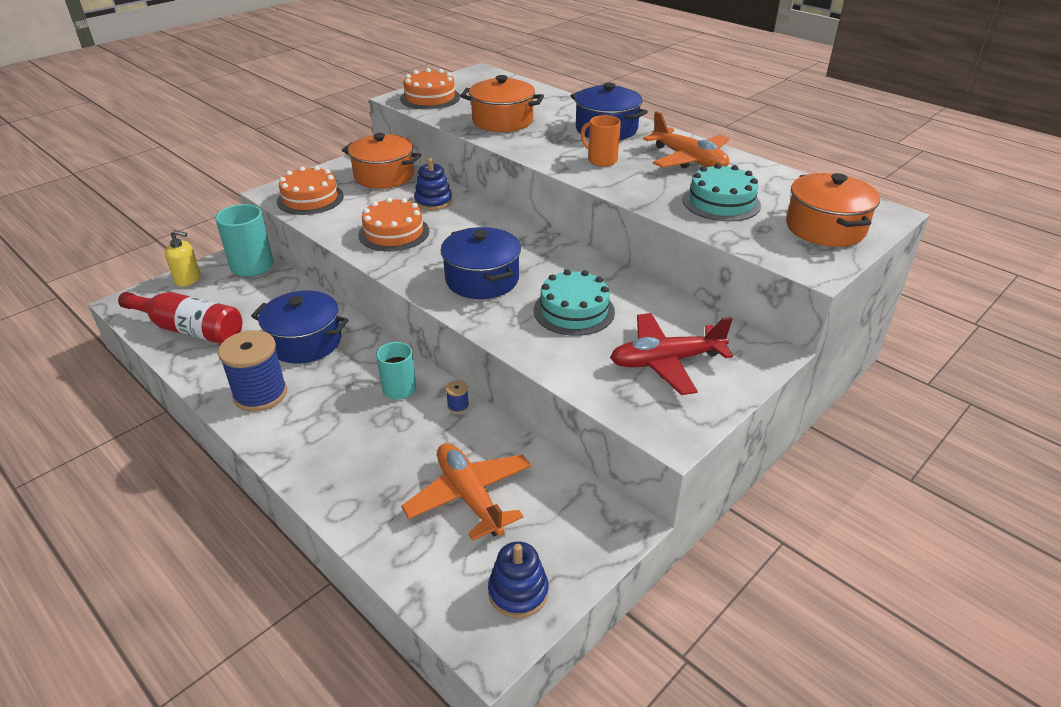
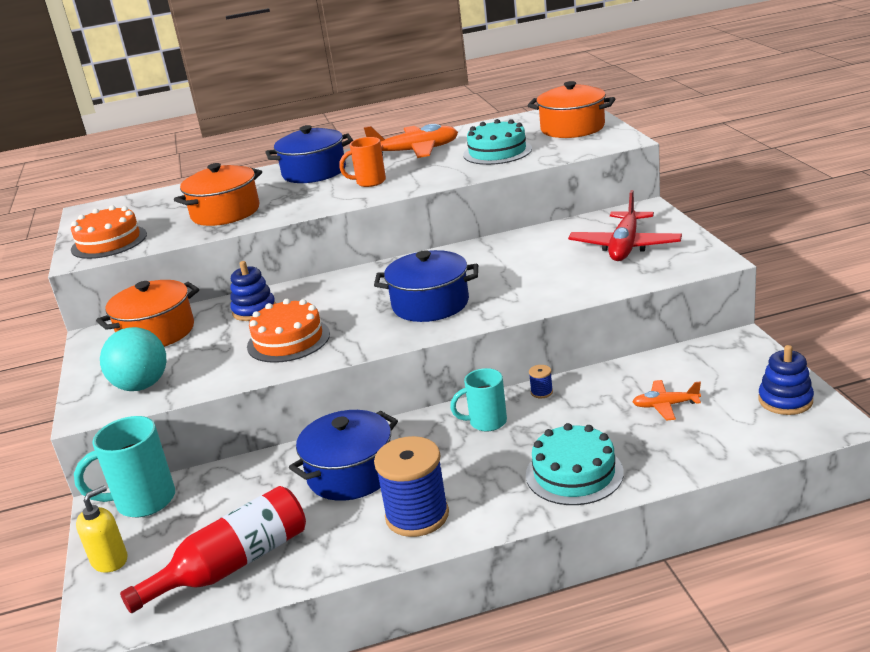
camera: 55 degrees left, 10 degrees down
(310, 199) = (142, 386): orange cake -> turquoise ball
(469, 496) = (665, 405): orange plane -> orange plane, size x0.54
(574, 311) = (523, 270): turquoise cake -> turquoise cake (574, 473)

